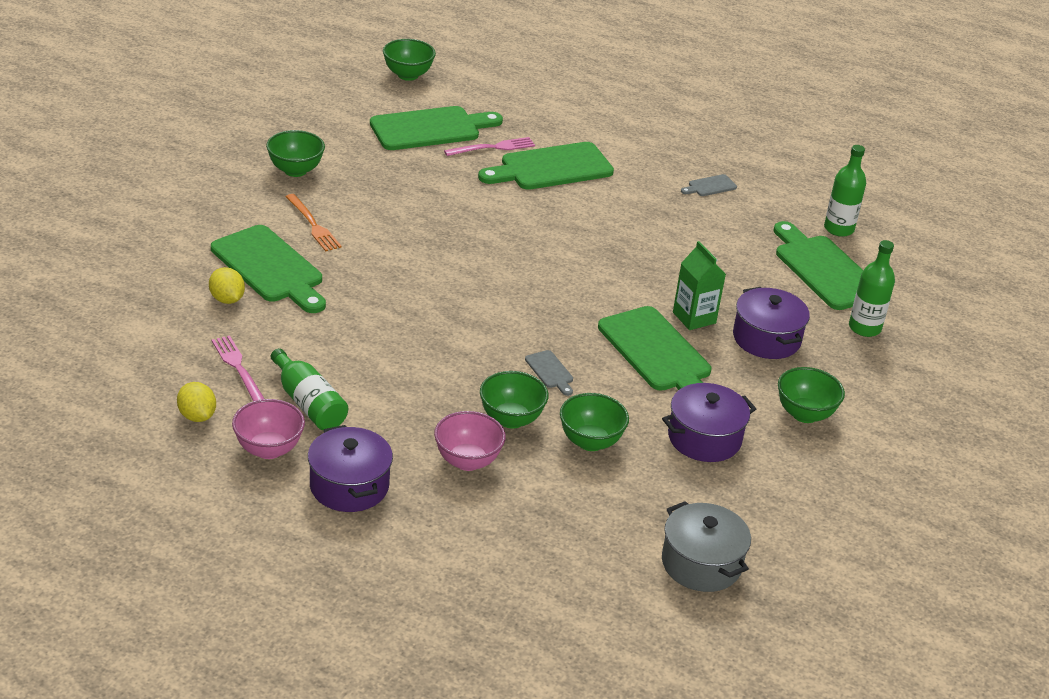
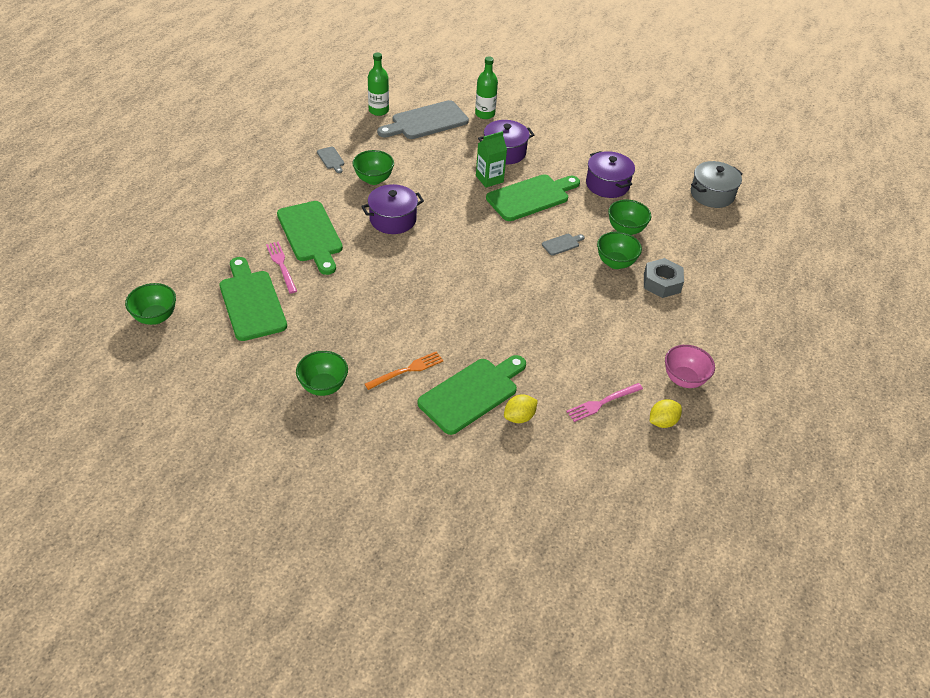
camera: 90 degrees left, 10 degrees up
(308, 403) = (630, 361): green bottle -> none
(349, 486) = (704, 337): purple pot -> purple pot (393, 219)
(467, 461) = (662, 283): pink bowl -> grey nut
(804, 414) = (573, 145): green bowl -> green bowl (373, 179)
(824, 270) = (426, 121): green cutting board -> grey cutting board

